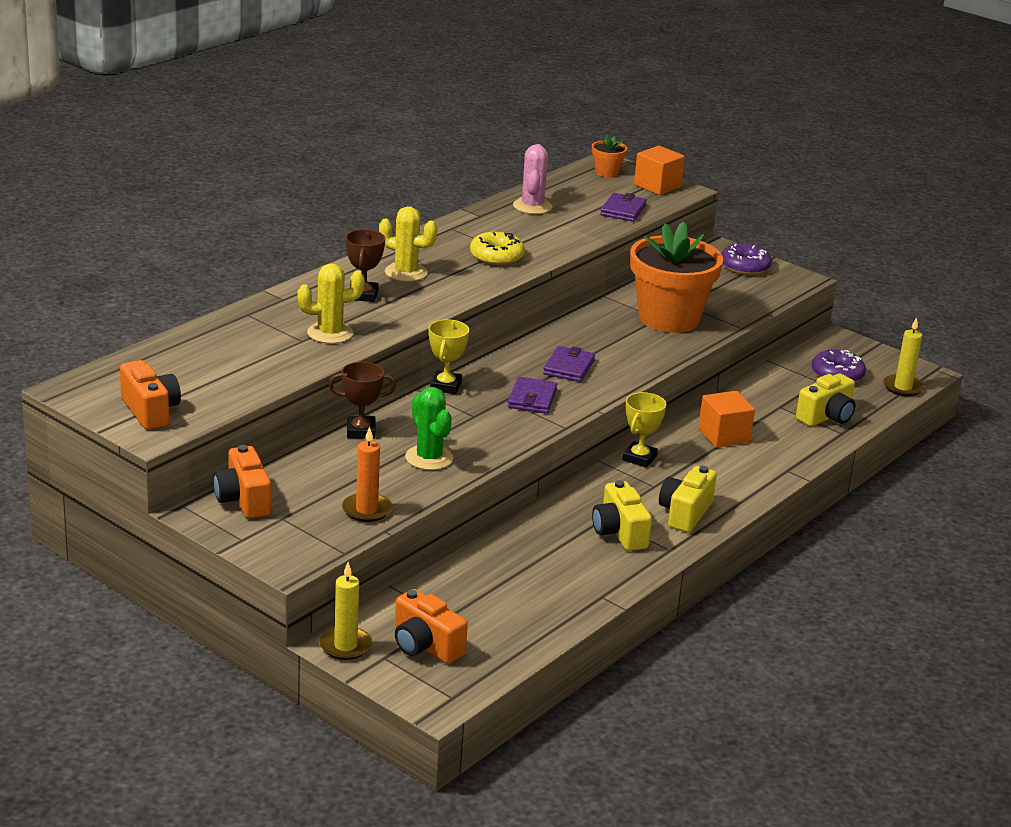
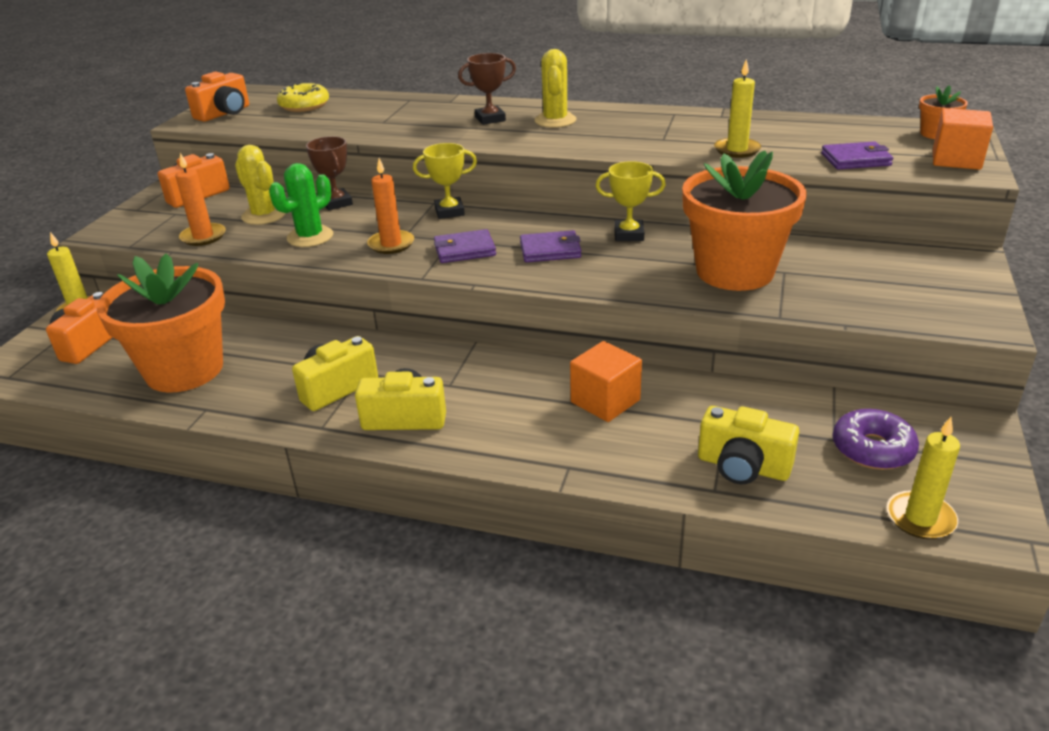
camera: 70 degrees right, 5 degrees up
(330, 333) = (405, 126): yellow cactus -> yellow cactus (264, 215)
(487, 425) = (391, 244): none -> orange candle
(496, 257) = (642, 139): yellow donut -> yellow donut (304, 106)
(526, 599) = (184, 370): none -> orange flower pot
(532, 206) = (782, 127): pink cactus -> none
(560, 235) = (737, 150): none -> yellow candle
(639, 458) = (500, 362): yellow trophy -> yellow trophy (629, 235)
(744, 267) = (948, 282): purple donut -> none

